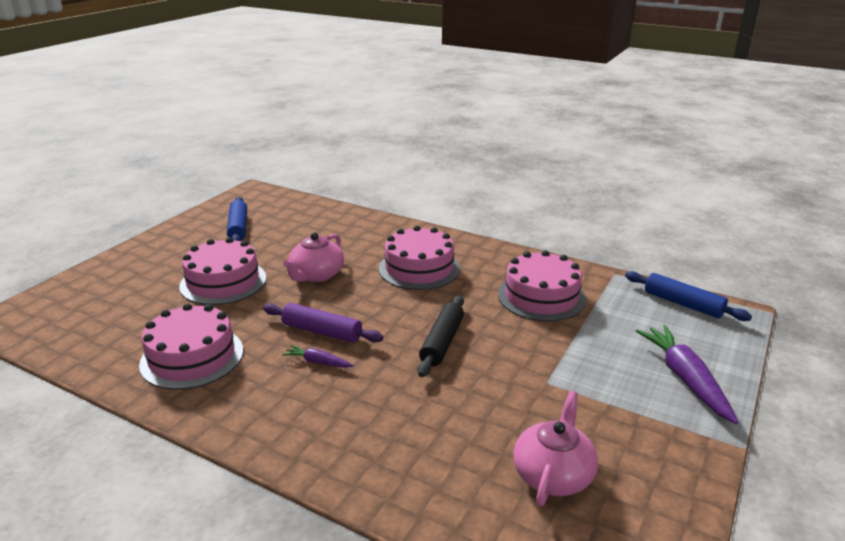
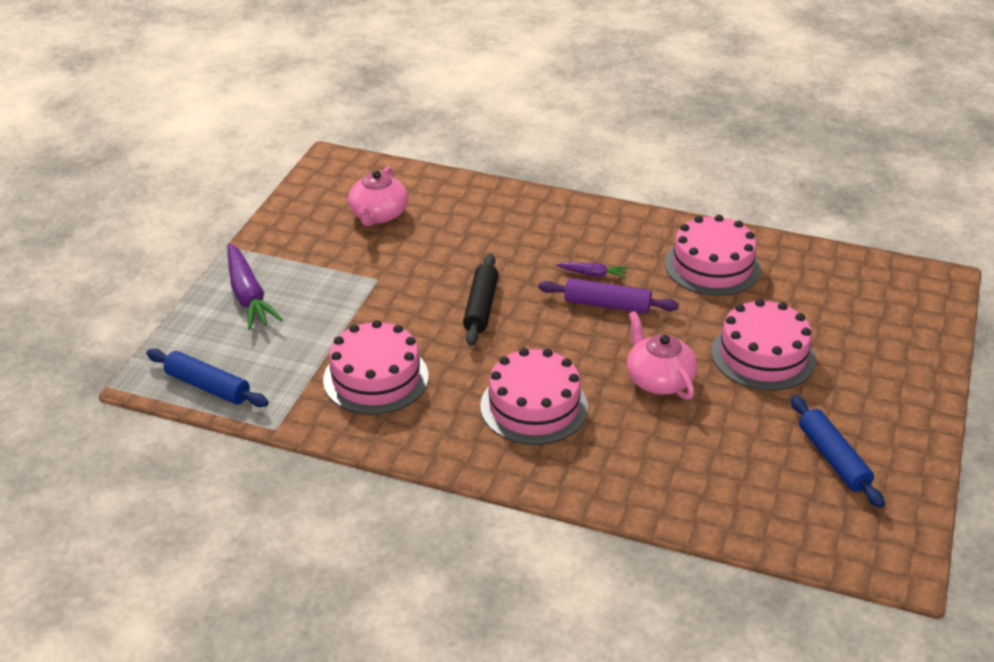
camera: 170 degrees right, 10 degrees up
(316, 275) = (659, 379): pink teapot -> pink teapot turned 45 degrees counterclockwise

